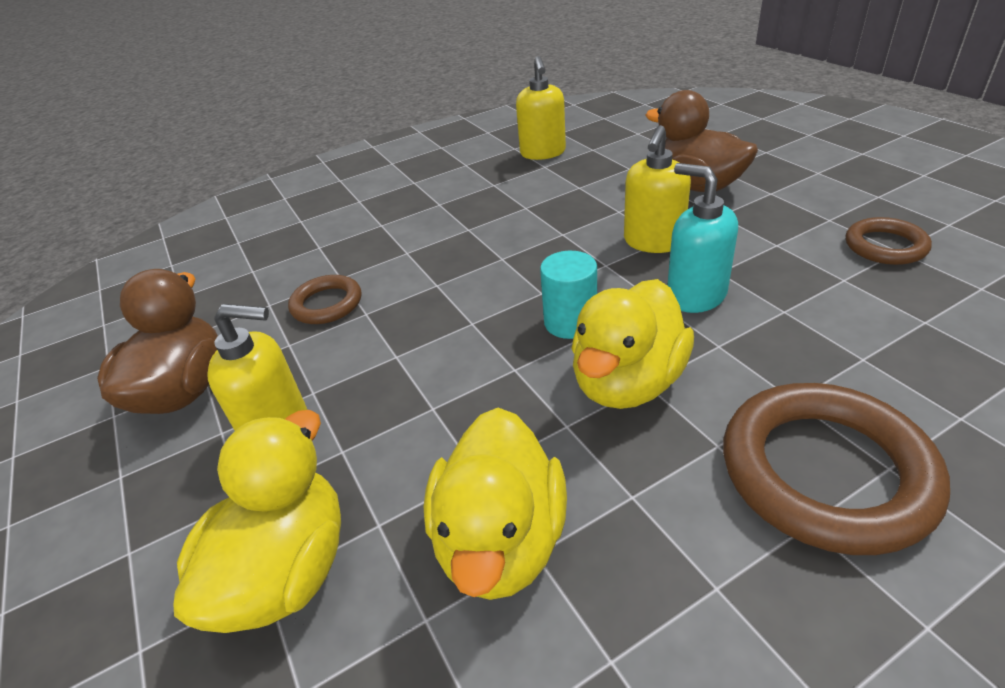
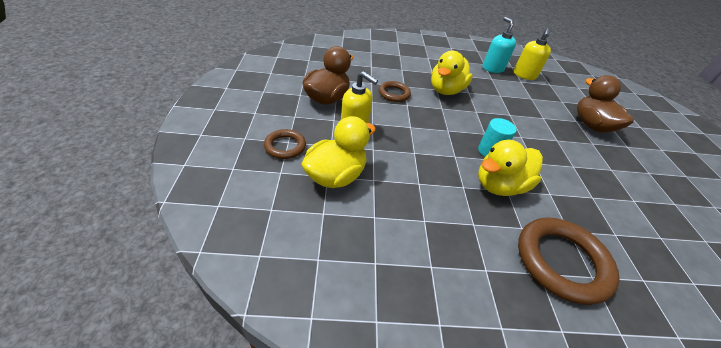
camera: 20 degrees right, 5 degrees up
(501, 540) = (414, 209): yellow duck -> yellow duck (446, 90)
(653, 242) = (550, 139): yellow soap dispenser -> none
(695, 295) = (554, 170): turquoise soap dispenser -> turquoise soap dispenser (492, 68)
(885, 246) = (669, 198): brown ring -> brown ring (285, 146)

